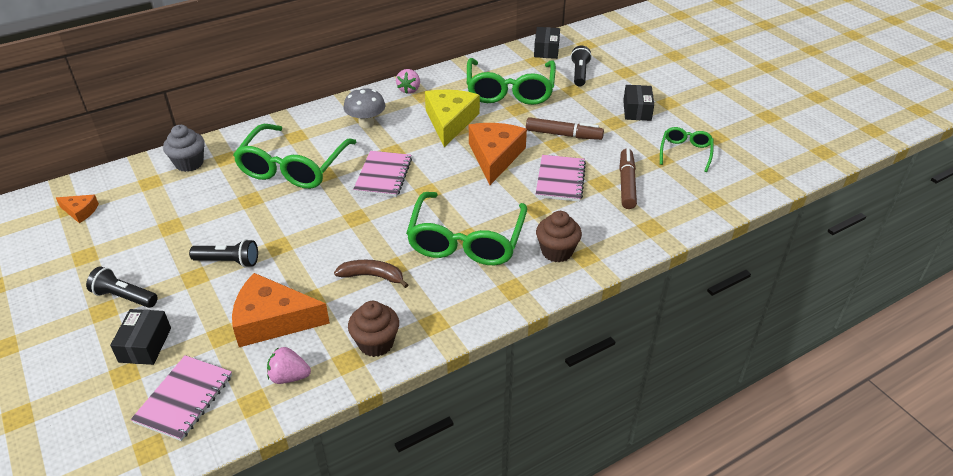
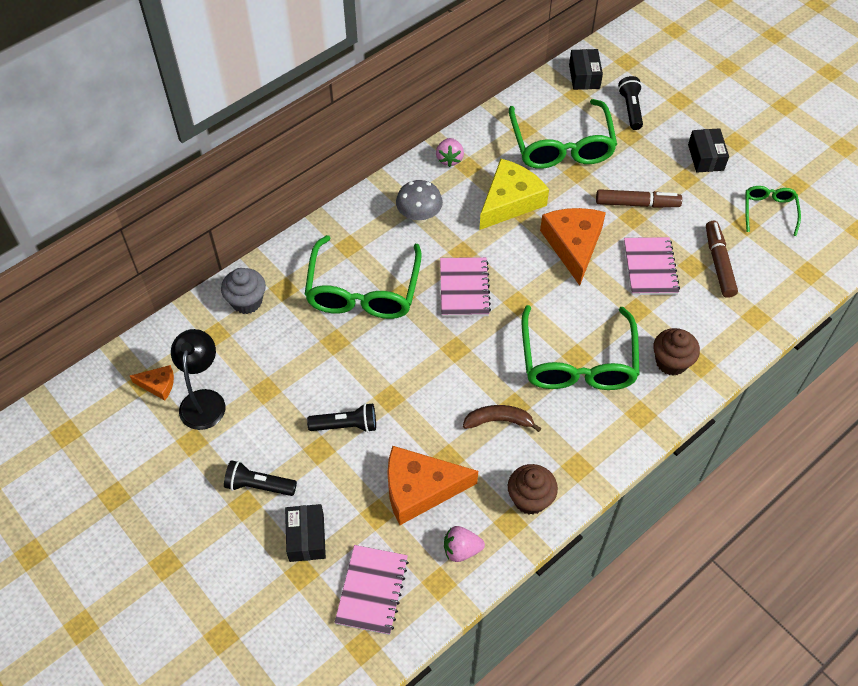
camera: 10 degrees left, 15 degrees up
(113, 227) = (204, 400): none -> black lamp
(450, 122) = (510, 201): yellow cheese -> yellow cheese turned 45 degrees clockwise

